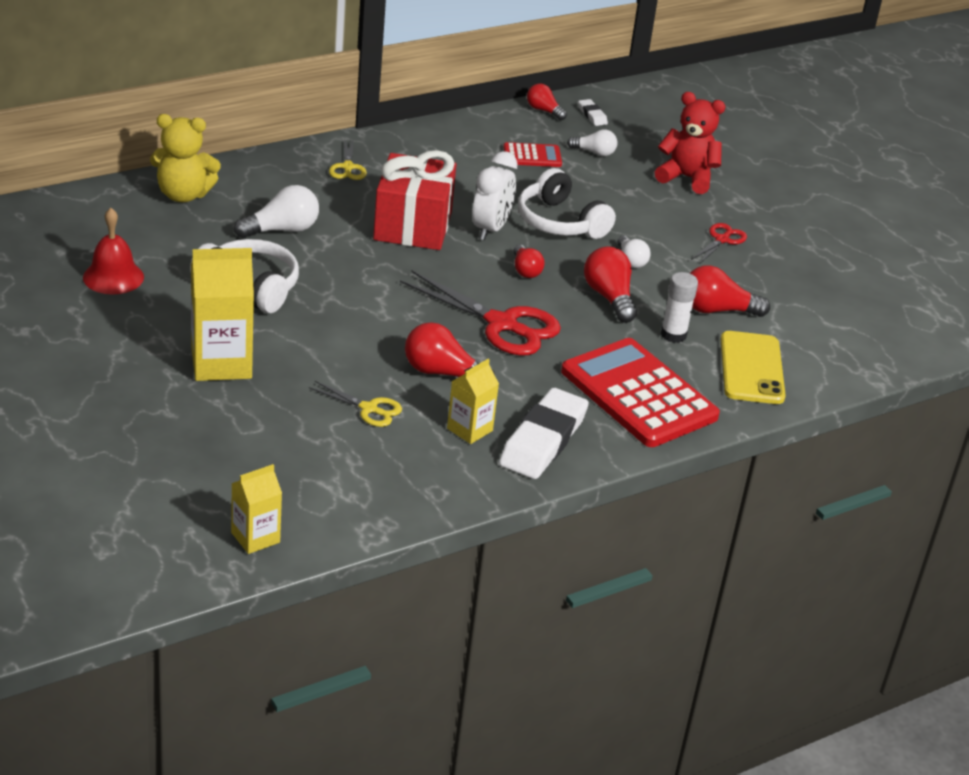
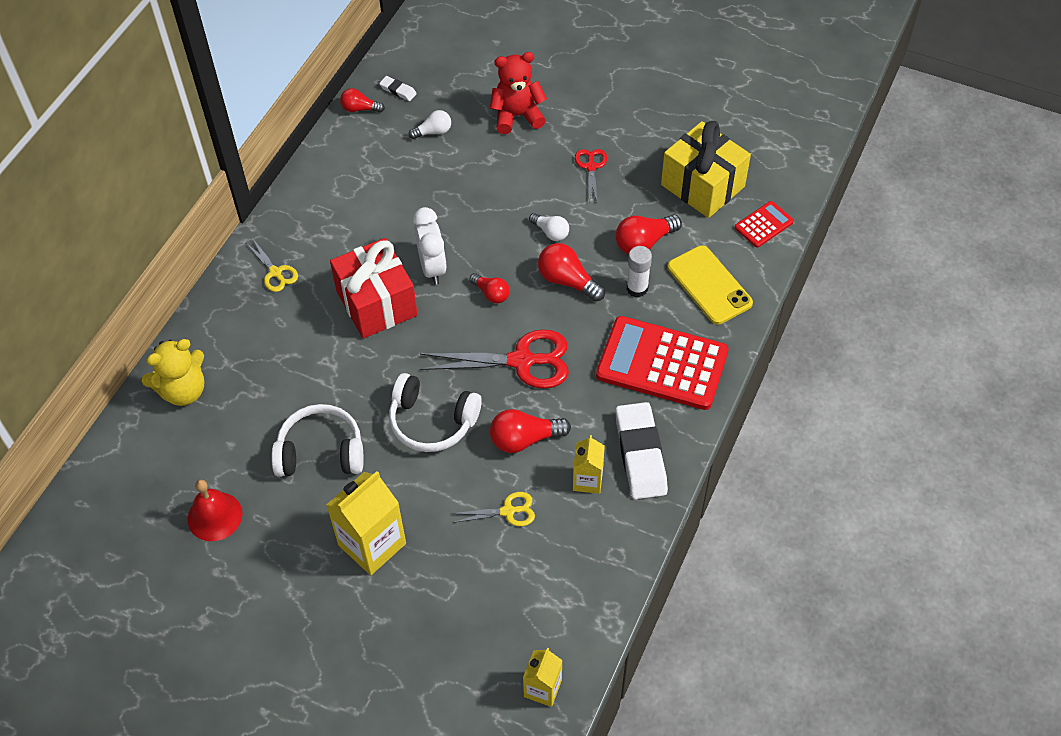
camera: 30 degrees left, 20 degrees up
(282, 230) = (289, 375): white light bulb -> none
(532, 156) = (394, 166): red calculator -> red calculator (764, 225)
(560, 222) = (472, 225): white headphones -> white headphones (432, 421)
(824, 303) = (702, 185): none -> yellow gift

